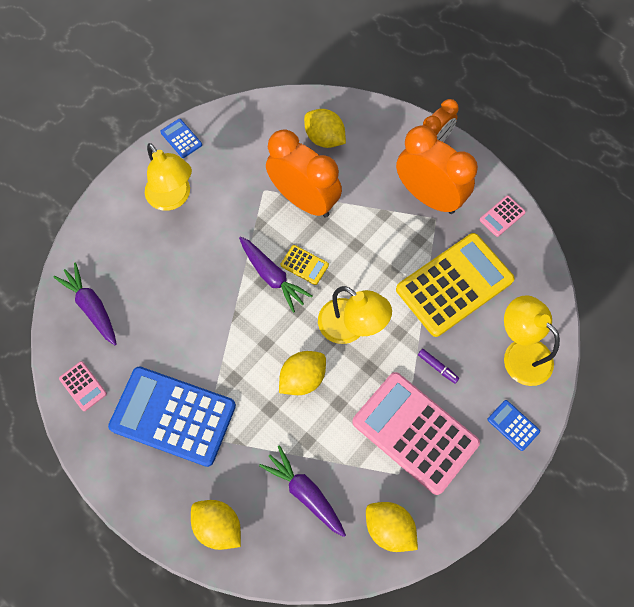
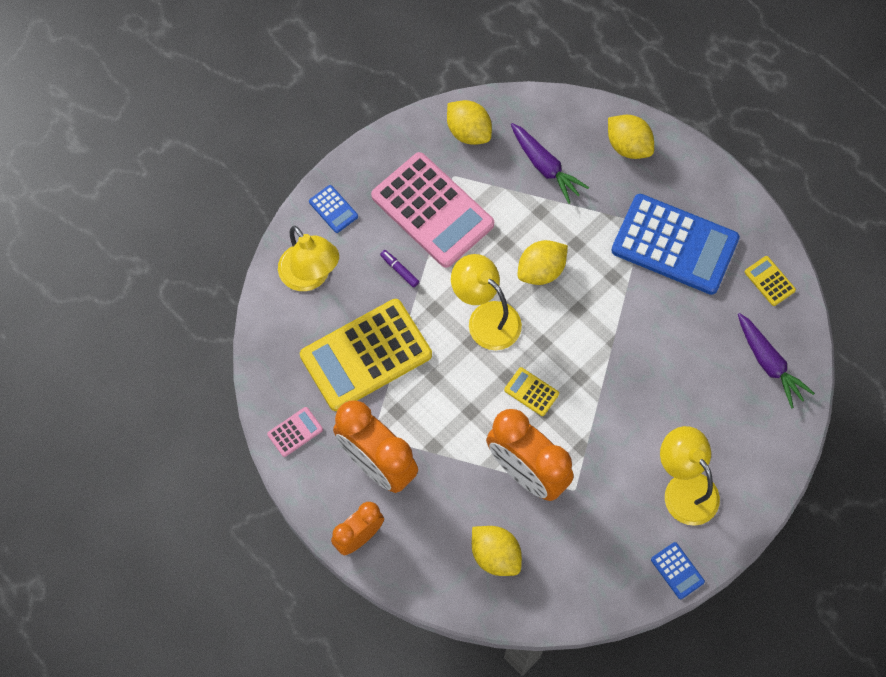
camera: 175 degrees left, 0 degrees up
(83, 386) = (769, 281): pink calculator -> yellow calculator
(272, 277) = (568, 381): purple carrot -> none

